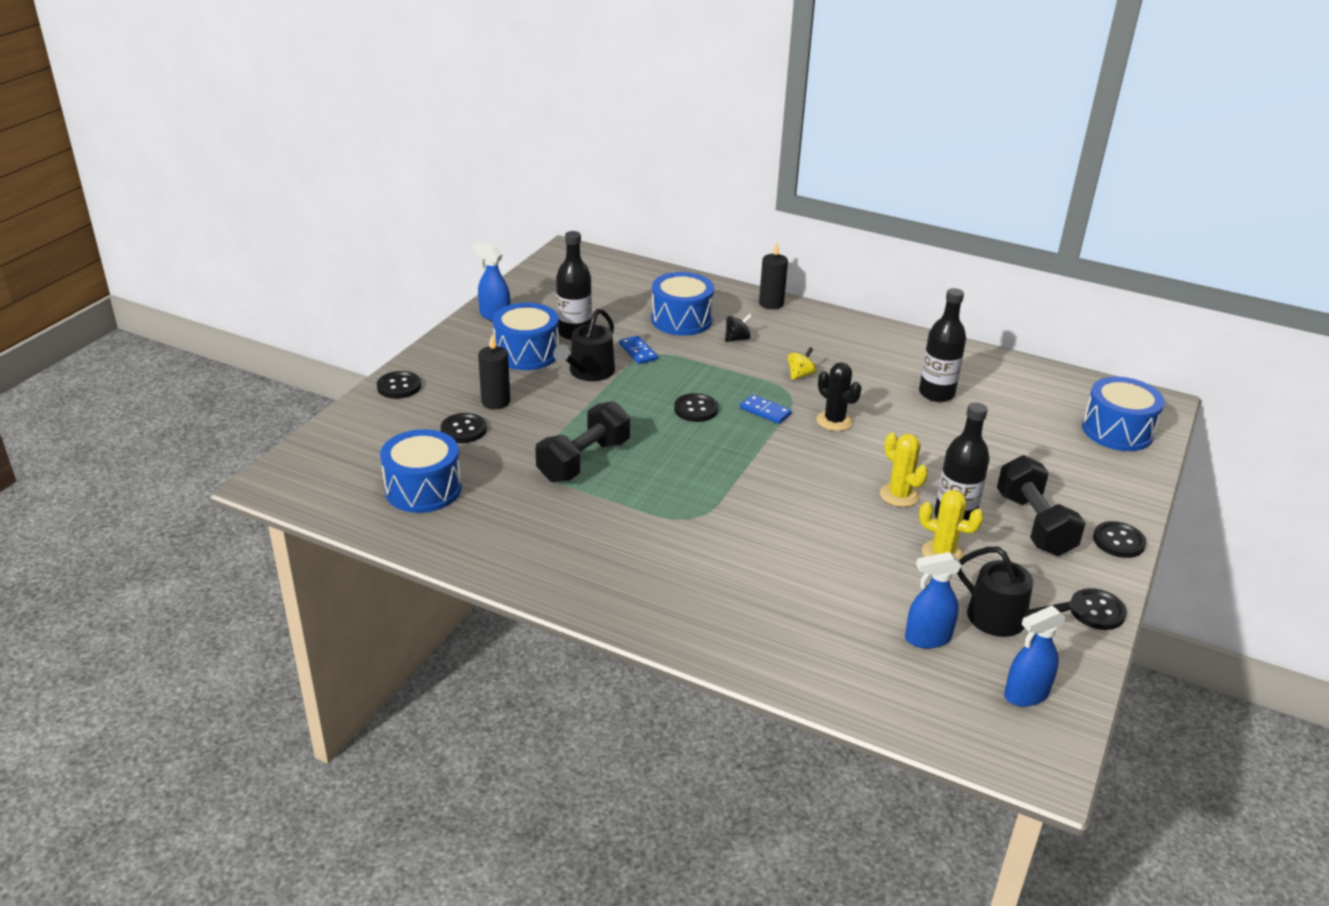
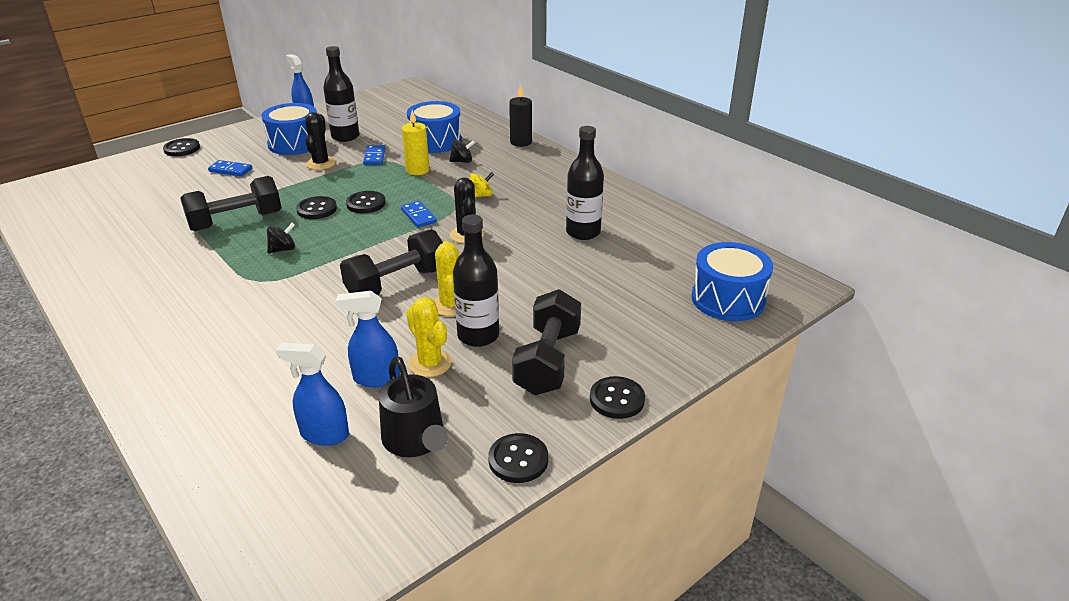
camera: 25 degrees right, 0 degrees up
(423, 489) = (104, 216): blue drum -> none
(463, 430) = (184, 184): black button -> black button (317, 209)
(495, 401) = (230, 170): black candle -> blue domino
(588, 372) = (321, 163): black watering can -> black cactus
(674, 479) = (283, 249): none -> black spinning top
(703, 359) = (417, 170): none -> yellow candle
(827, 487) = (397, 283): none -> black dumbbell
(1026, 694) = (351, 519): blue spray bottle -> blue spray bottle (376, 378)

